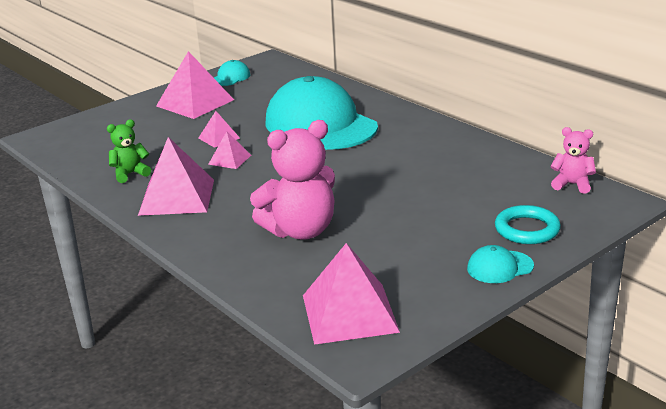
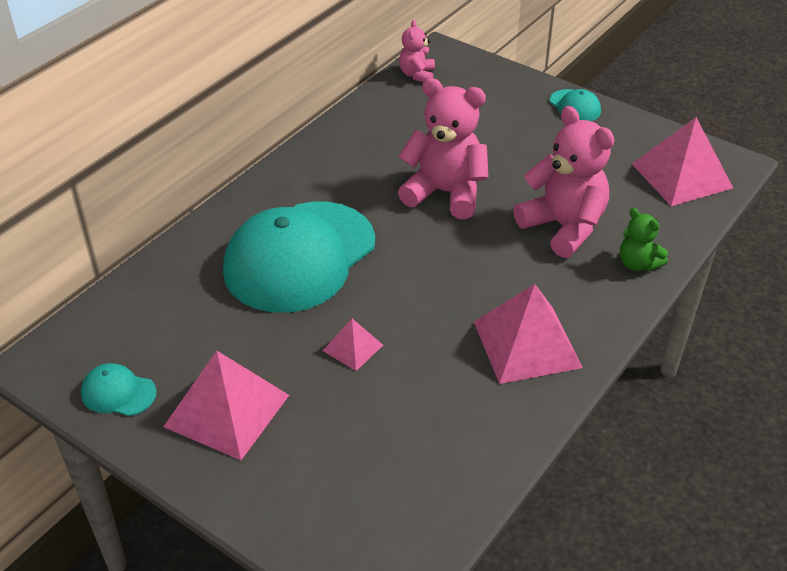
camera: 105 degrees left, 15 degrees up
(130, 174) = (481, 412): green teddy bear -> green teddy bear (638, 264)
(229, 159) = (416, 320): pink pyramid -> none
(372, 182) = (445, 193): none -> pink teddy bear
(527, 229) = (508, 95): turquoise ring -> none

